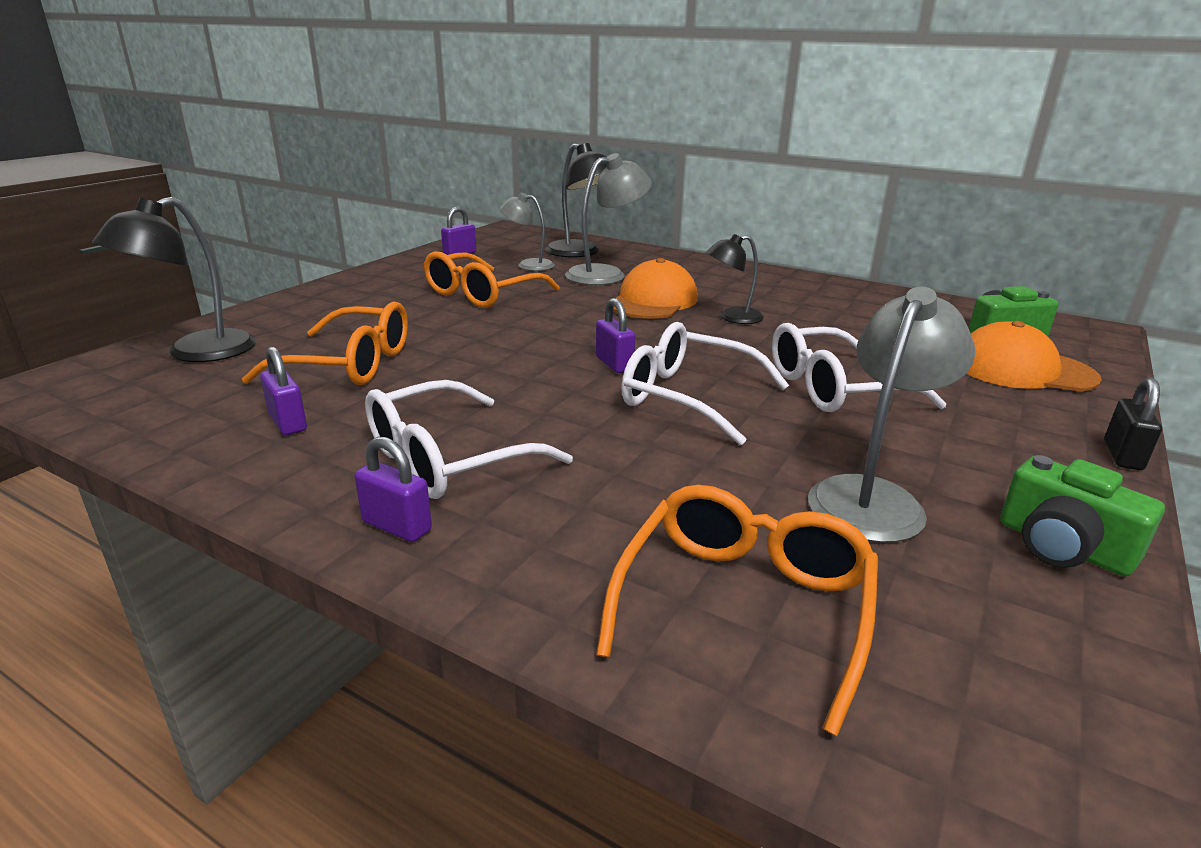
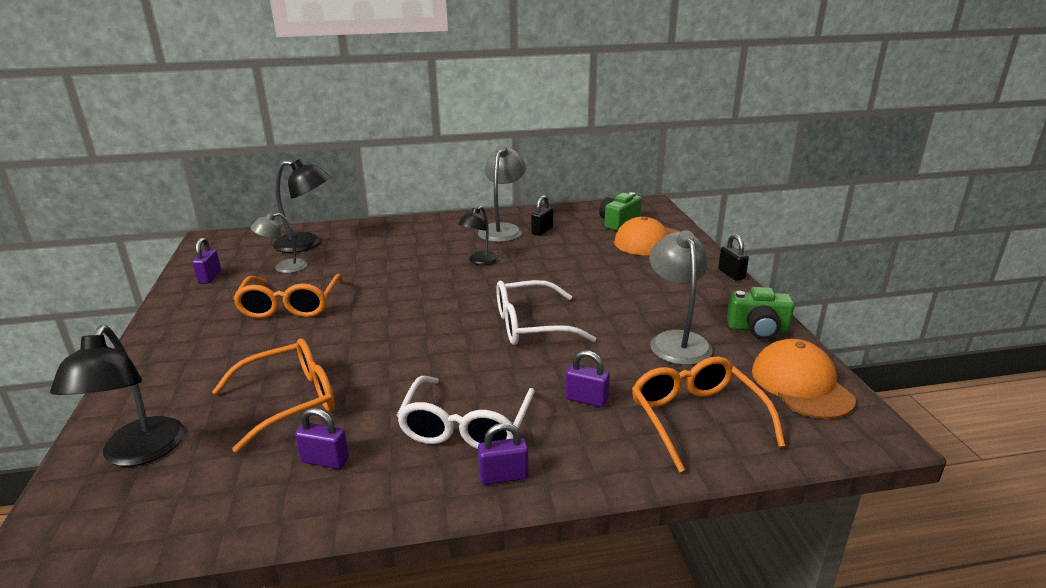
camera: 40 degrees left, 0 degrees up
(606, 274) = (354, 256): grey lamp -> grey lamp (502, 229)
(614, 364) = (462, 322): purple padlock -> purple padlock (586, 399)
(653, 301) = (417, 267): orange cap -> orange cap (801, 384)
(836, 388) = (590, 287): white glasses -> none
(865, 312) = (542, 231): none -> black padlock

